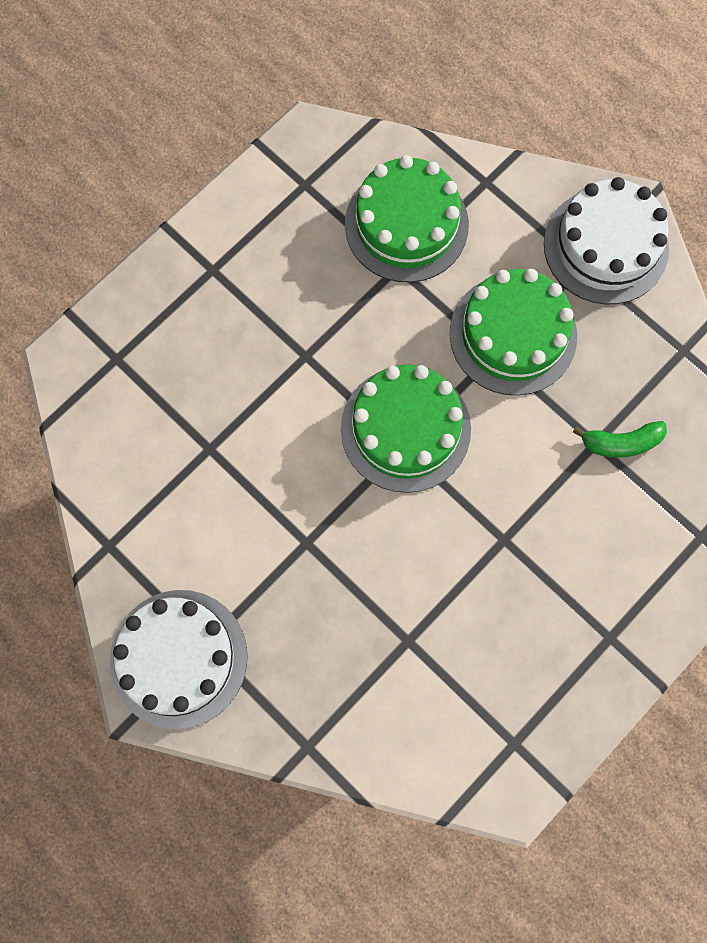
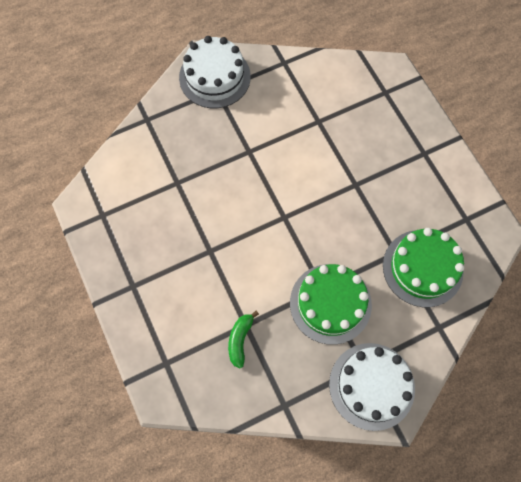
camera: 110 degrees right, 5 degrees down
(405, 429) = (293, 222): green cake -> none

